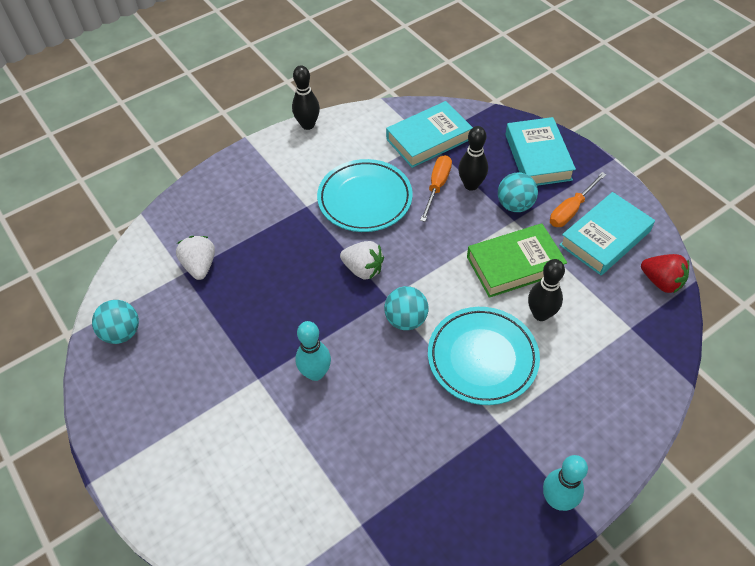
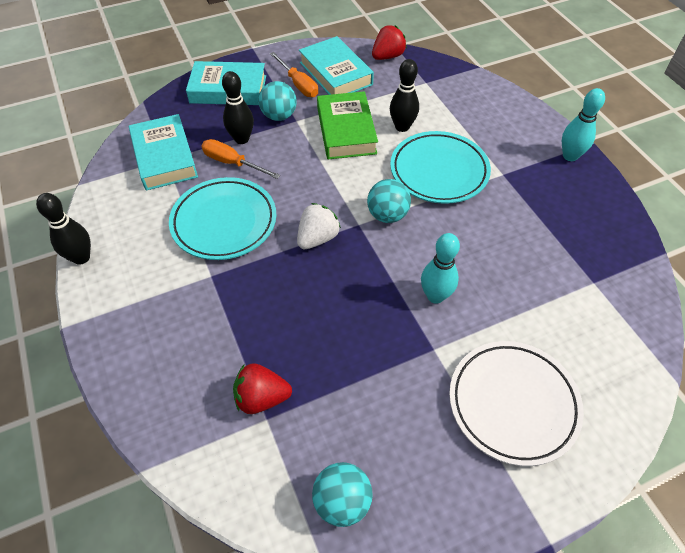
camera: 80 degrees left, 0 degrees up
(200, 266) = (261, 398): white strawberry -> red strawberry
(210, 447) = (513, 404): none -> white plate

